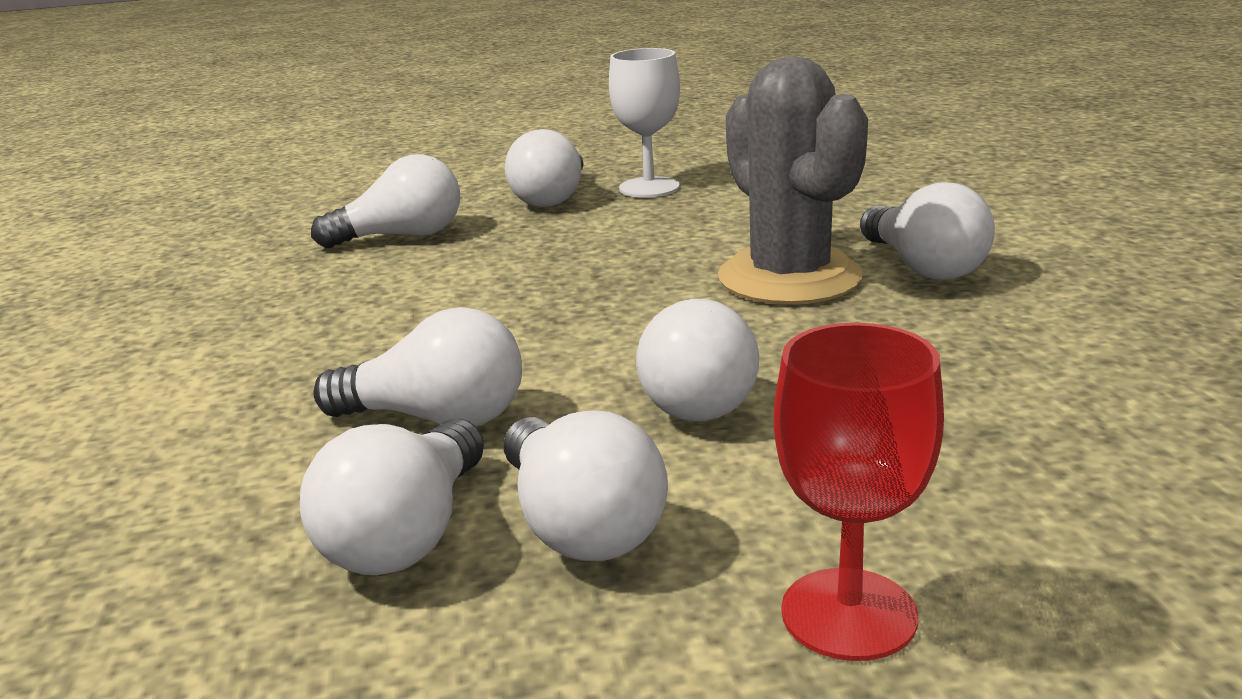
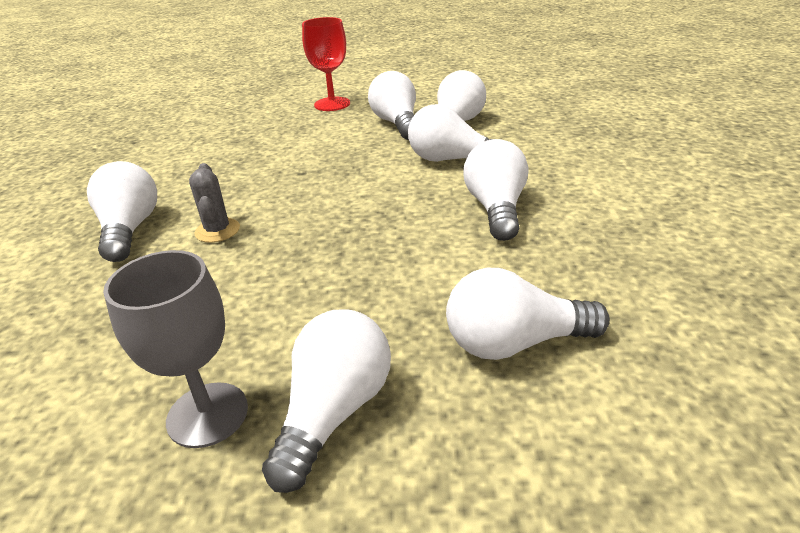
camera: 170 degrees left, 10 degrees up
(649, 188) = (207, 414): white goblet -> grey goblet
(692, 397) = (333, 160): white light bulb -> white light bulb (496, 208)
(789, 277) = (217, 230): grey cactus -> grey cactus, size x0.45

